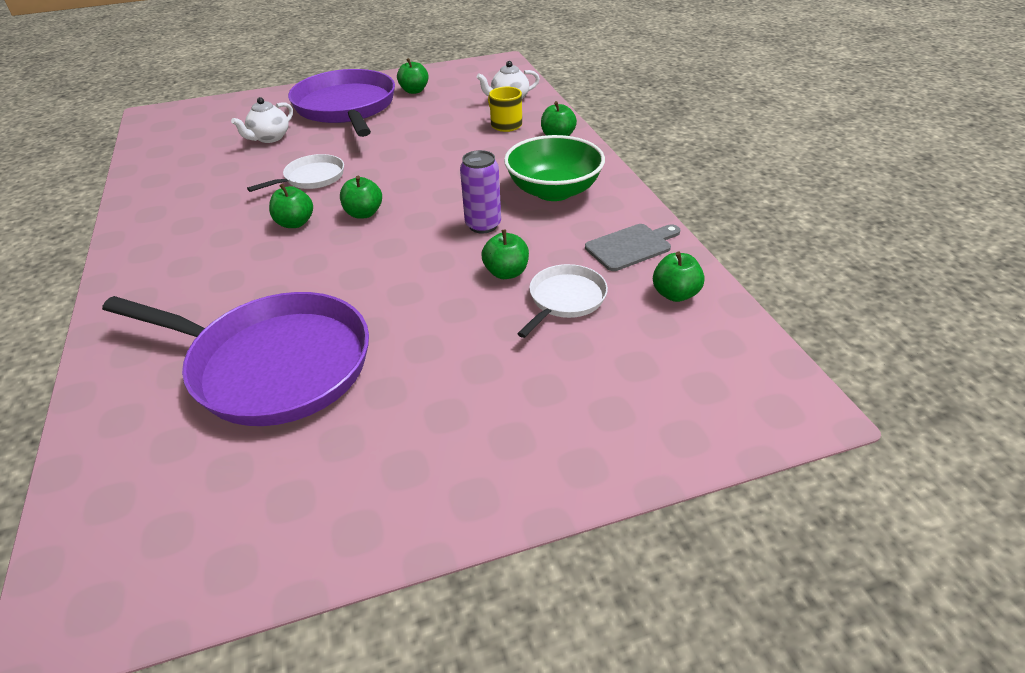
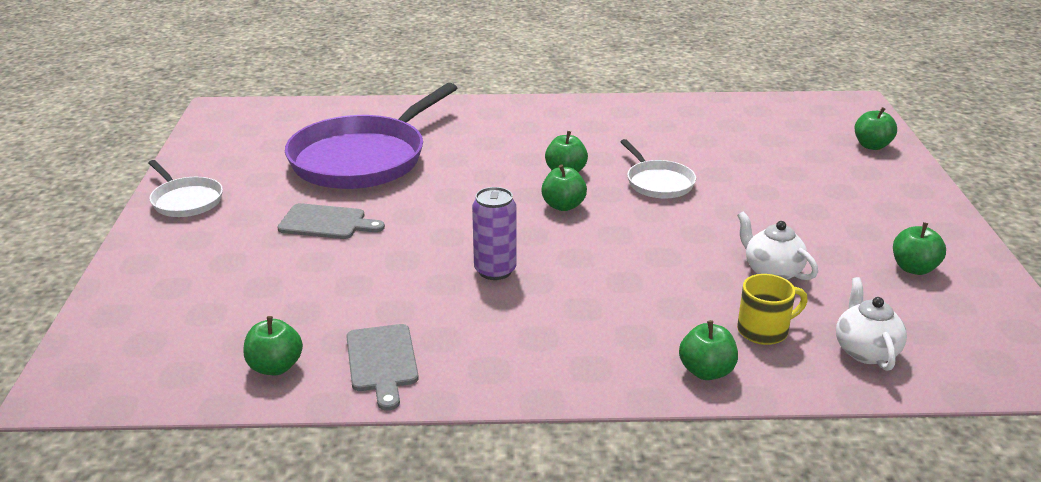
camera: 105 degrees right, 10 degrees down
(269, 138) = (771, 163): white teapot -> white teapot (772, 271)
(346, 107) = (856, 212): purple pan -> none
(437, 343) = (326, 223): none -> grey cutting board
(506, 273) = (397, 270): green apple -> green apple (872, 146)
(554, 191) = (543, 333): green bowl -> none
(565, 299) = (327, 295): white pan -> white pan (186, 200)

